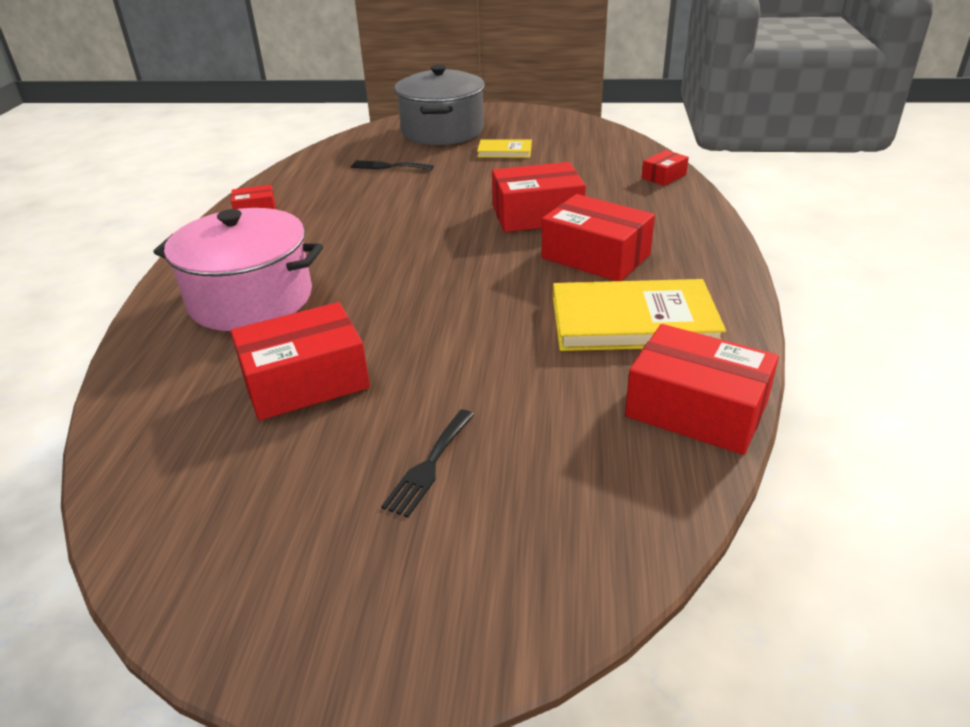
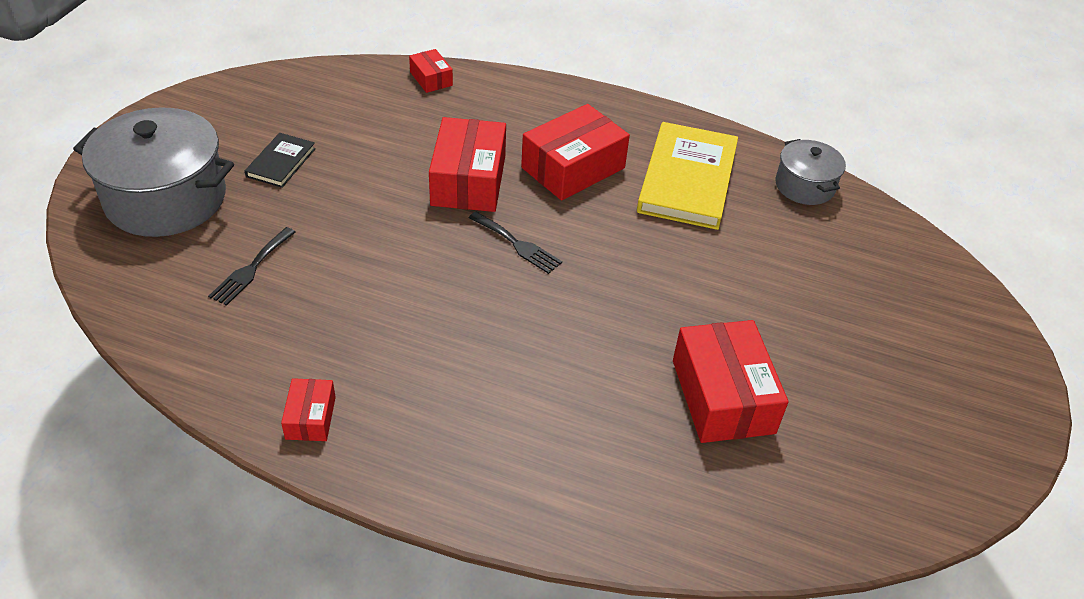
camera: 80 degrees left, 10 degrees up
(251, 299) = (554, 432): pink pot -> none
(429, 465) = (846, 332): black fork -> black fork (517, 244)
(504, 151) = (281, 162): yellow book -> black book
(696, 409) = (804, 186): red box -> grey pot

